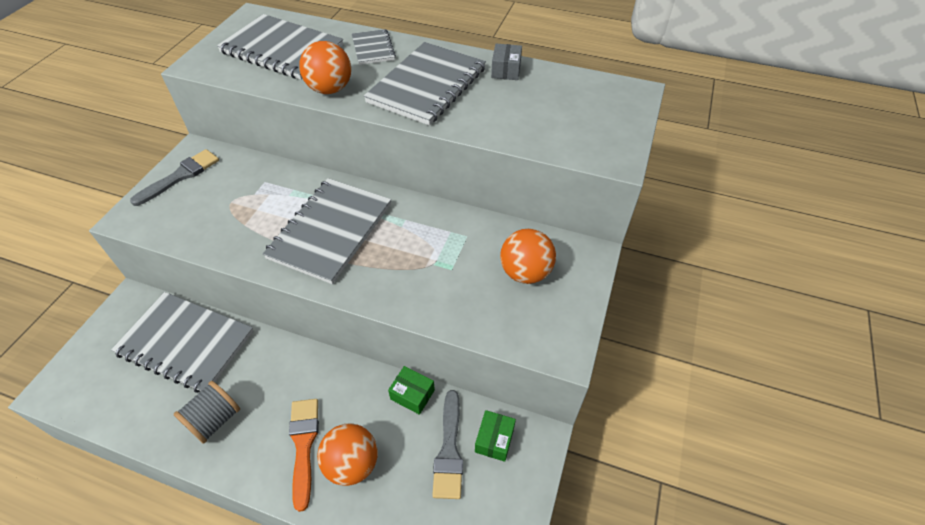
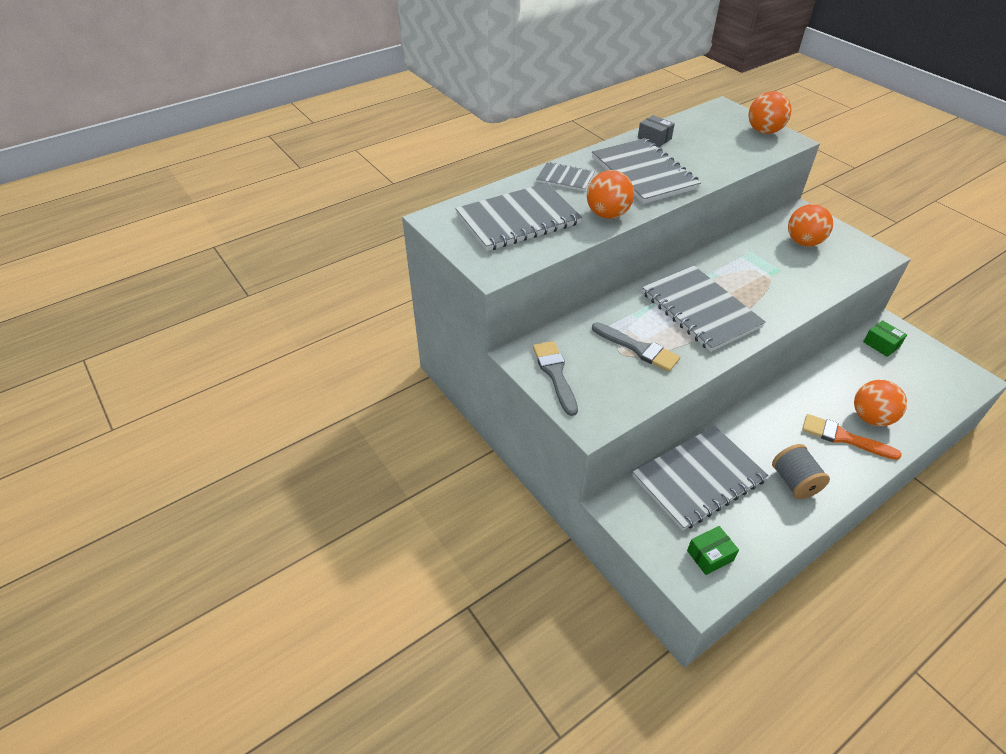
camera: 55 degrees left, 5 degrees down
(412, 394) = (825, 366): green box -> green box (710, 555)
(449, 450) = (880, 367): grey brush -> grey brush (638, 348)
(614, 134) = (764, 131): none -> orange ball

